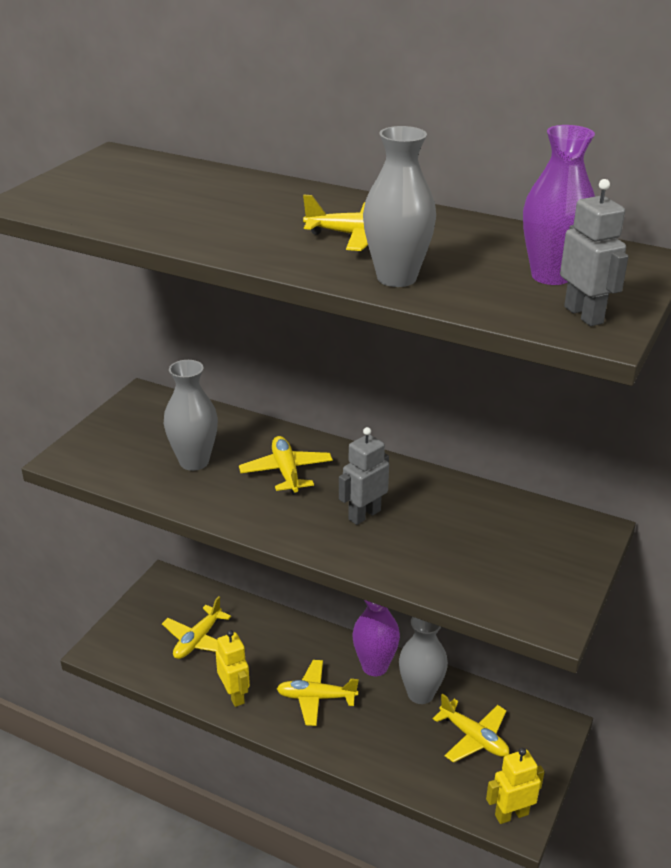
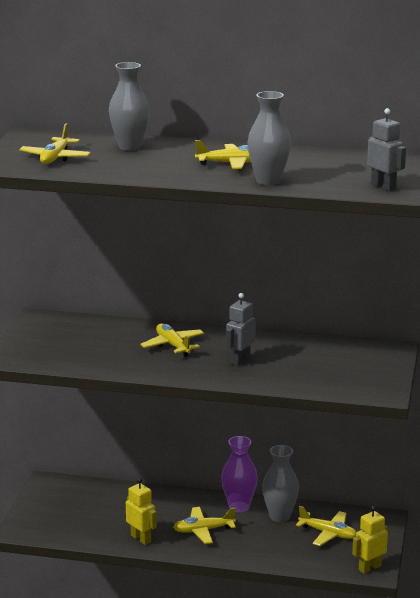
camera: 15 degrees left, 10 degrees down
(194, 462) = (103, 348): grey vase -> grey vase (129, 147)
(198, 640) = (95, 512): yellow plane -> yellow plane (55, 158)
(551, 276) = (356, 171): purple vase -> none

